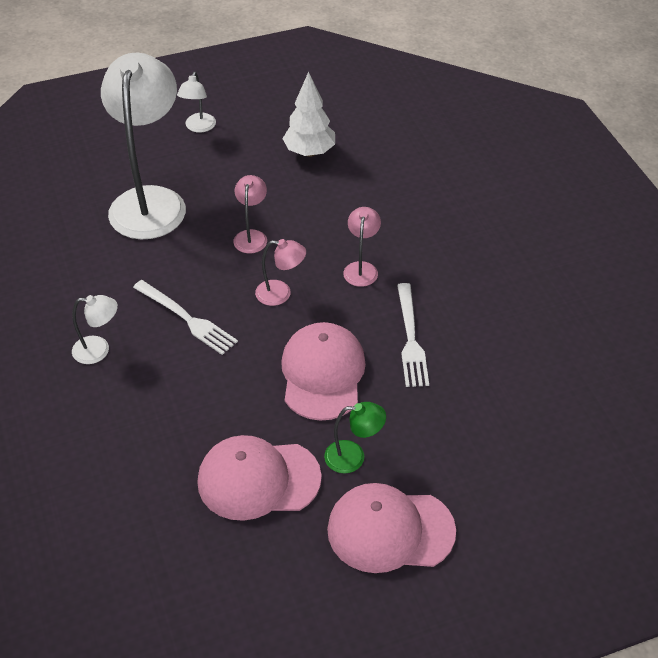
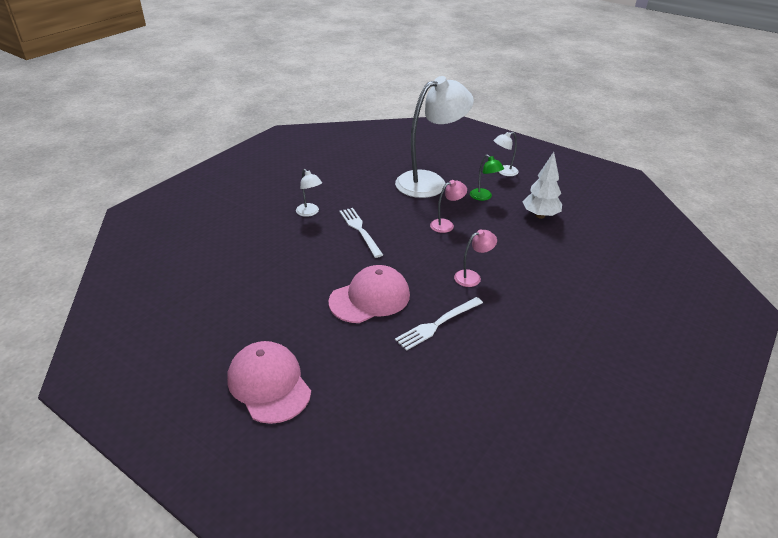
camera: 55 degrees right, 10 degrees down
(187, 319) = (360, 230): white fork -> white fork turned 150 degrees clockwise
(258, 479) = (266, 308): pink cap -> none
(281, 294) = (415, 254): pink lamp -> none
(353, 457) = (315, 340): green lamp -> green lamp (484, 197)

